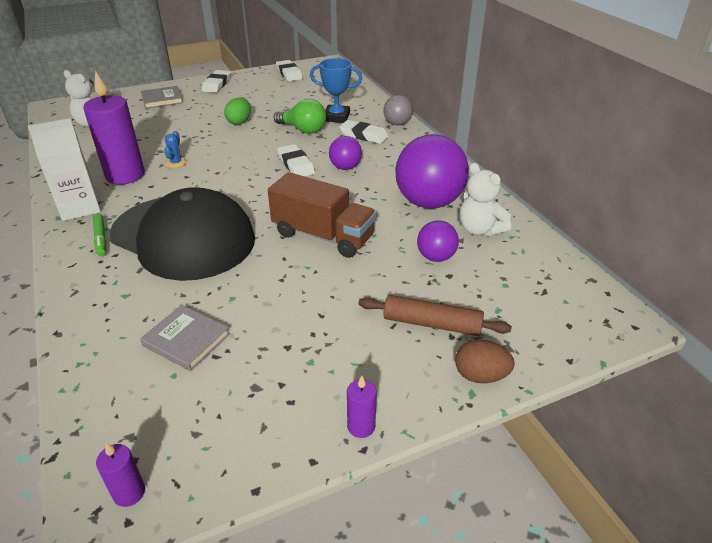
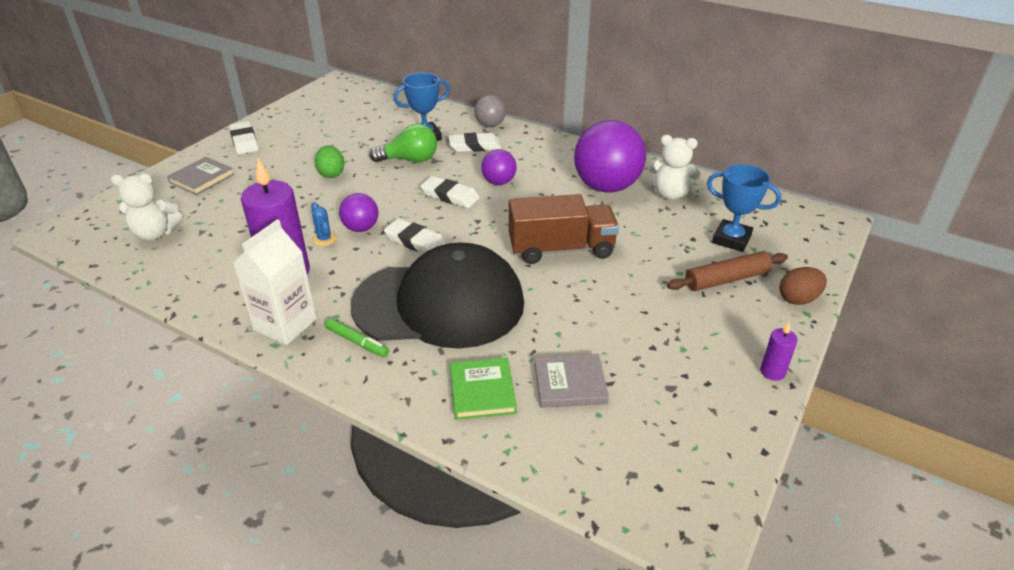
camera: 35 degrees left, 0 degrees up
(124, 312) = (482, 391): none -> green book
(129, 492) = (687, 508): purple candle -> none
(289, 73) = (312, 105): white eraser -> white eraser (415, 241)
(436, 257) = (667, 229): purple ball -> purple ball (361, 228)
(486, 292) = (731, 239): none -> blue trophy

